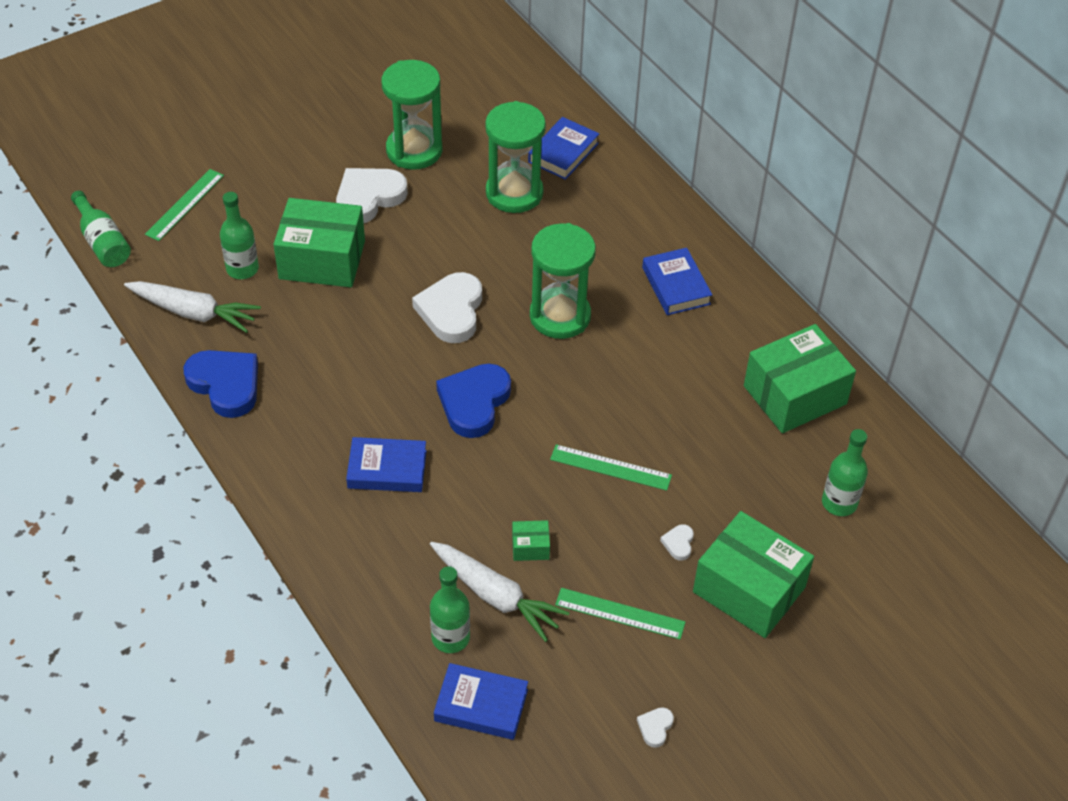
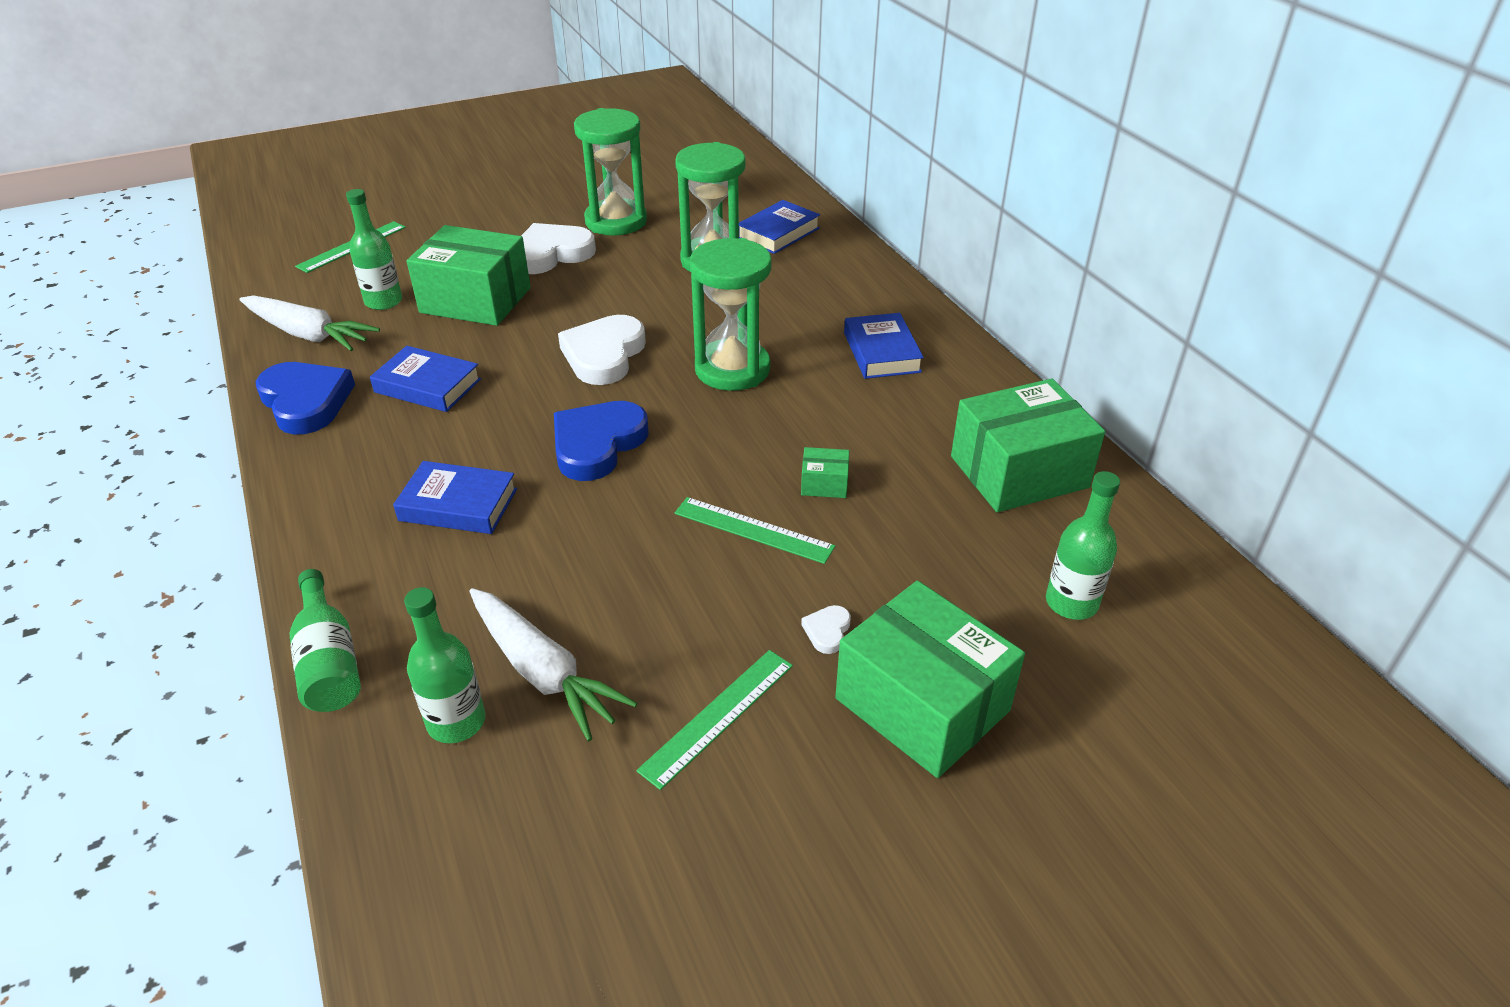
camera: 10 degrees right, 10 degrees down
(103, 242) = (247, 269): green bottle -> green bottle (329, 661)
(481, 705) = (463, 828): blue book -> blue book (427, 386)
(530, 547) = (614, 614): green box -> green box (824, 484)
(620, 614) = (718, 716): green ruler -> green ruler turned 75 degrees counterclockwise
(655, 727) = (731, 901): white heart -> none

